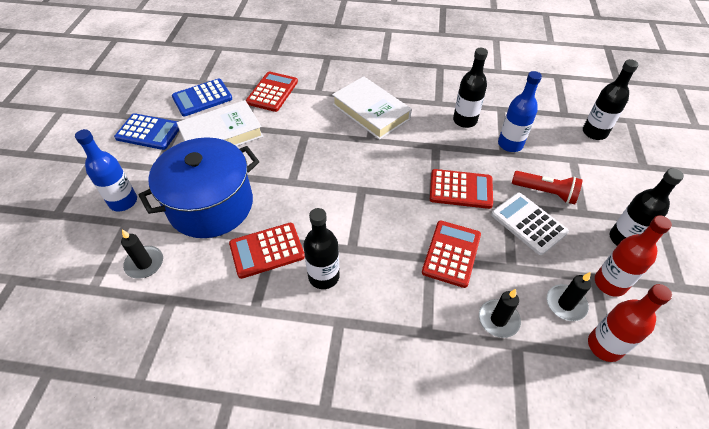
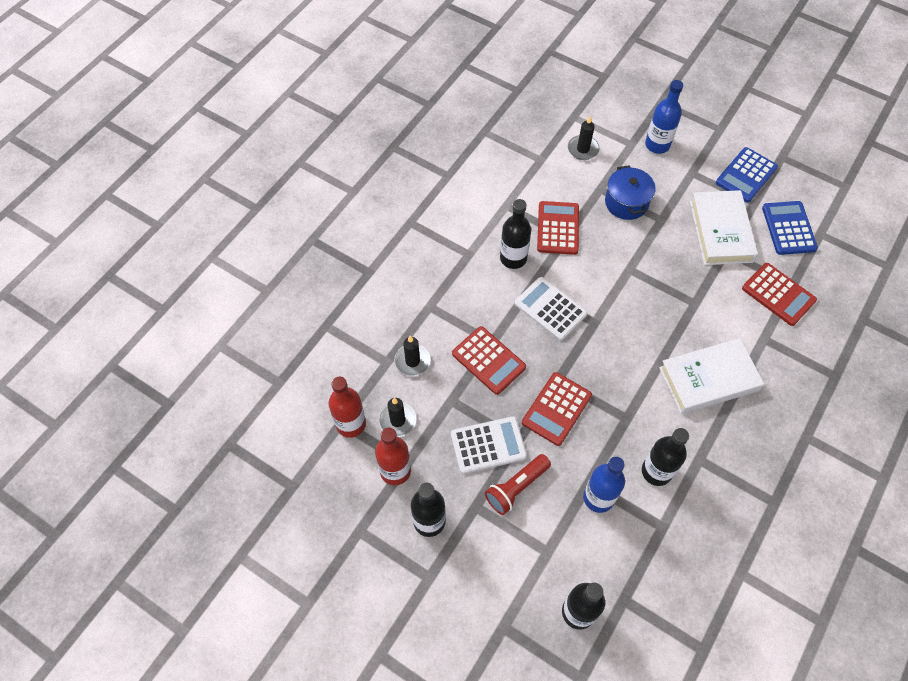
camera: 115 degrees right, 10 degrees up
(211, 205) = (626, 202): blue pot -> blue pot, size x0.56
(367, 225) = (550, 309): none -> white calculator

